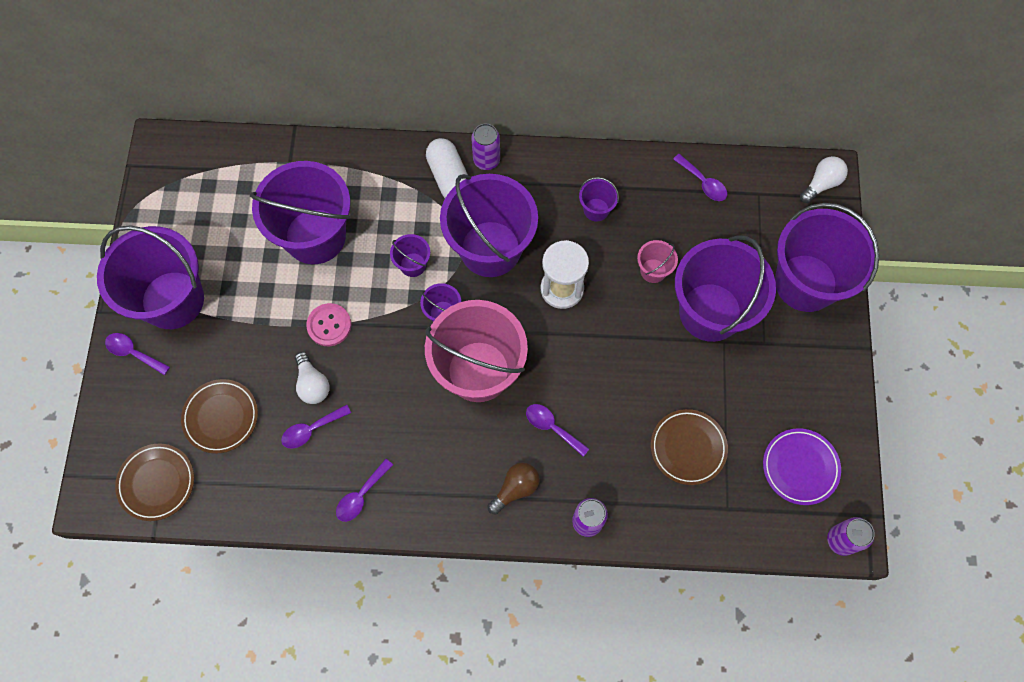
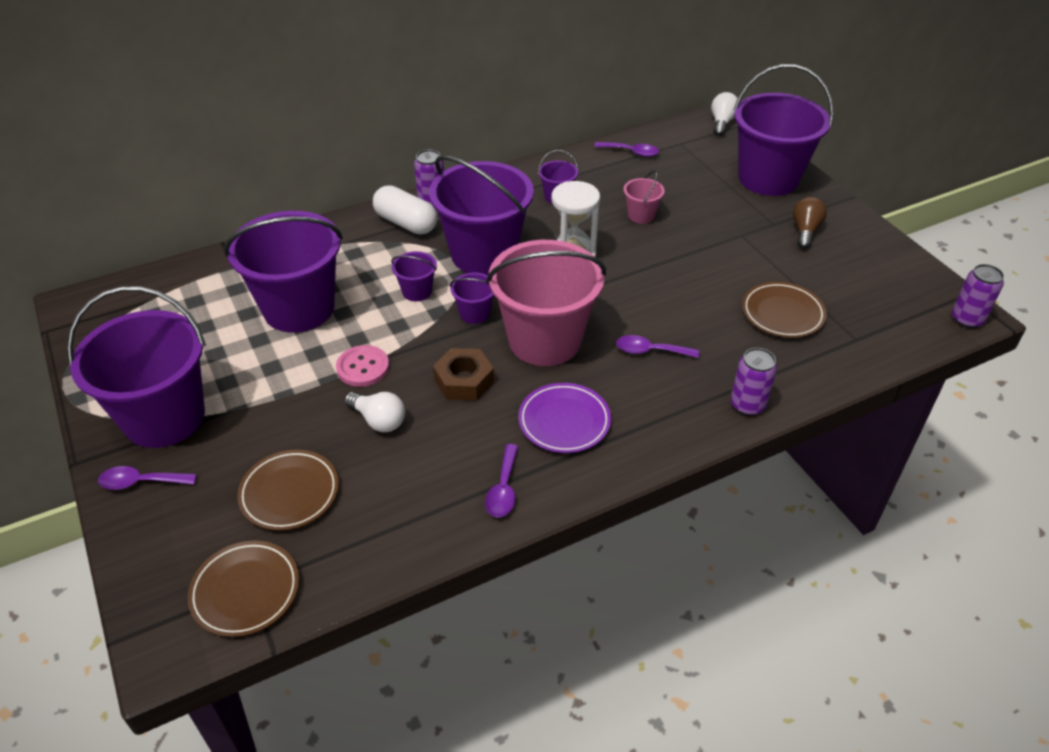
camera: 30 degrees left, 25 degrees down
(311, 430) = (405, 458): purple spoon -> none
(393, 379) = (464, 381): none -> brown nut
(515, 489) = (657, 411): brown light bulb -> brown light bulb (805, 231)
(710, 312) = (712, 222): purple bucket -> none
(800, 467) = (884, 287): purple plate -> purple plate (564, 421)

